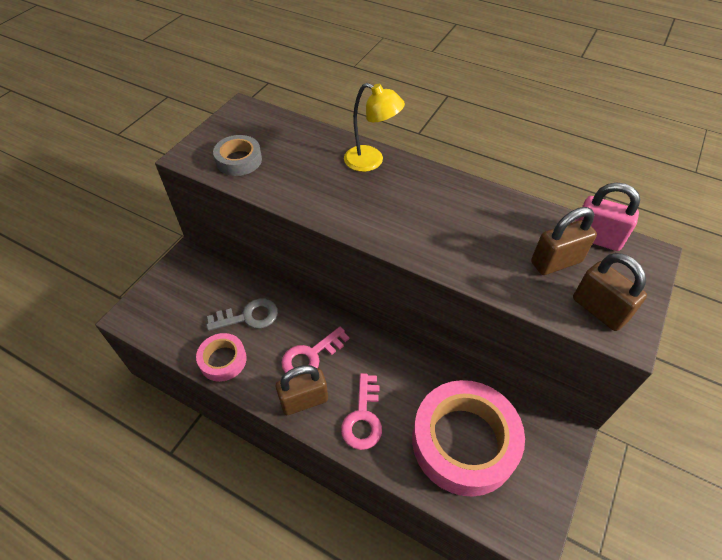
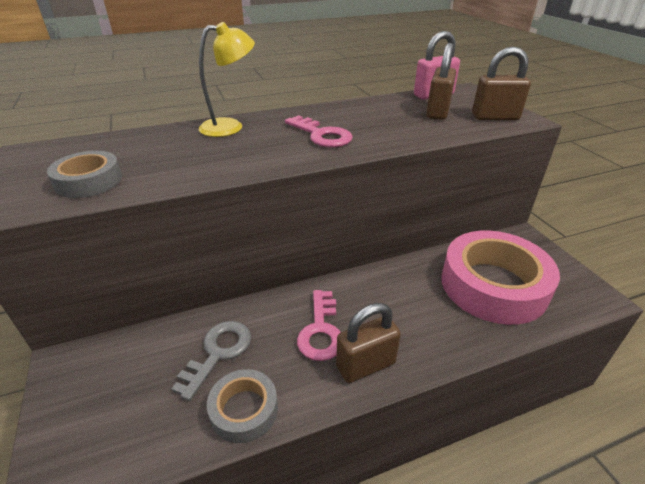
camera: 50 degrees left, 15 degrees down
(223, 360) = (244, 410): pink tape -> grey tape
(304, 400) = (365, 365): brown padlock -> brown padlock turned 45 degrees clockwise
(363, 417) = (422, 332): pink key -> pink key (321, 135)

